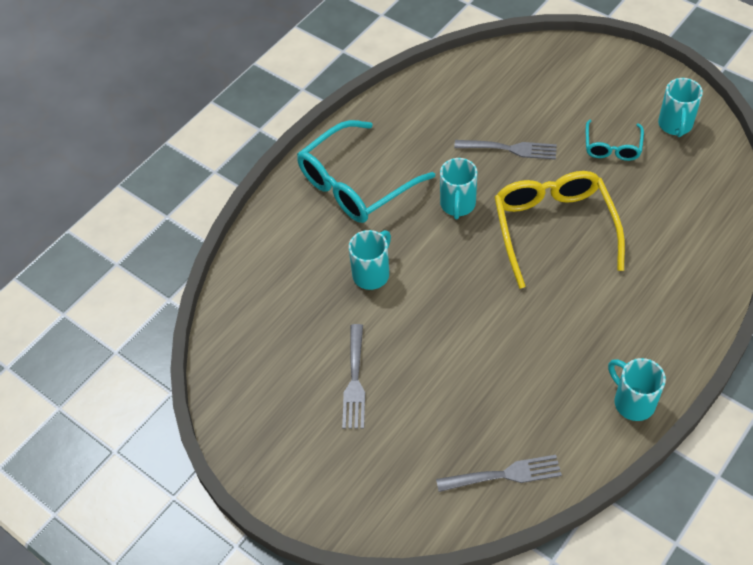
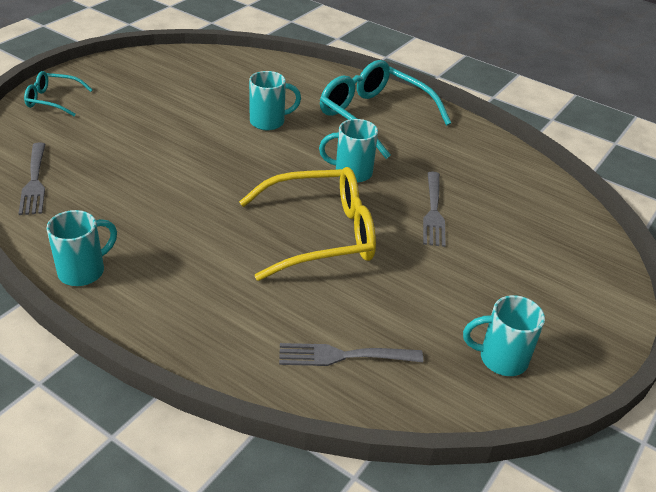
camera: 80 degrees right, 15 degrees down
(354, 381) = (157, 110): grey fork -> grey fork (343, 356)
(372, 274) = (269, 122): turquoise mug -> turquoise mug turned 45 degrees counterclockwise
(612, 147) = (450, 293): turquoise glasses -> turquoise glasses (53, 100)

